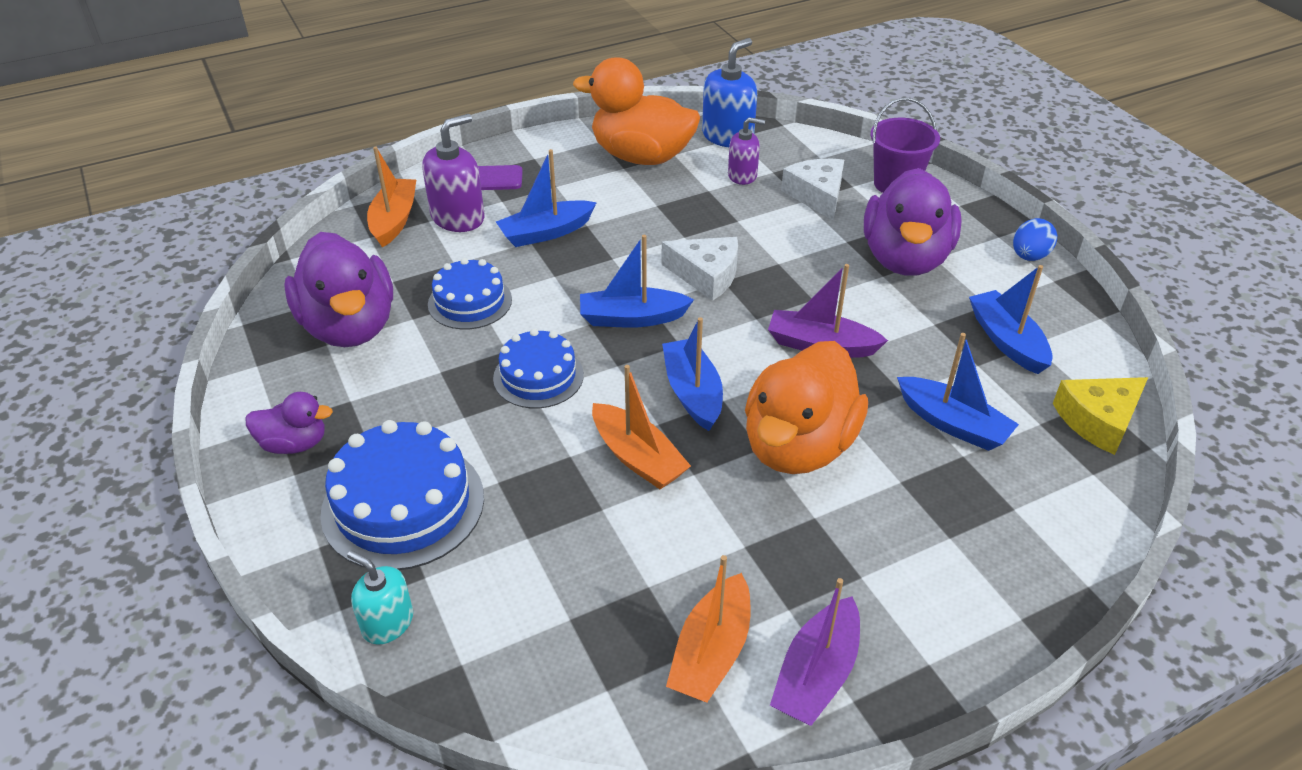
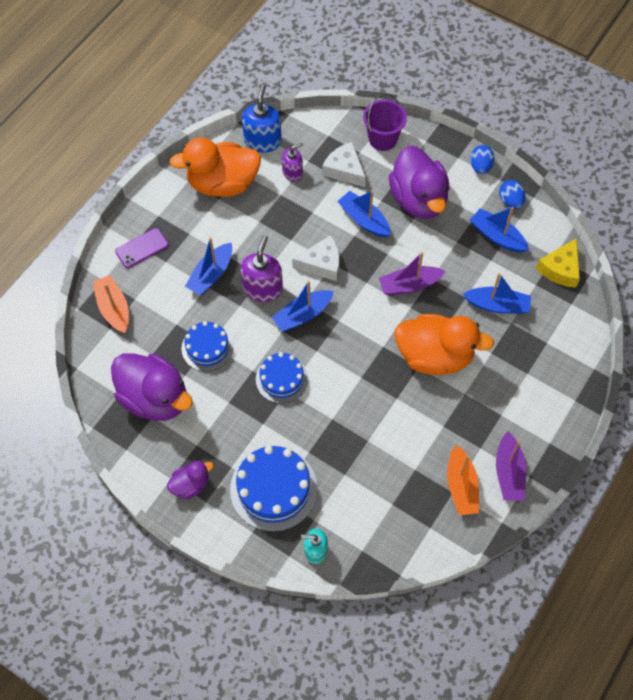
camera: 30 degrees left, 20 degrees up
(458, 217) = (150, 288): purple soap dispenser -> purple soap dispenser (262, 288)
(637, 457) = (365, 403): orange boat -> none
(693, 393) = (365, 349): blue boat -> blue boat (364, 220)
(798, 446) = (434, 356): orange duck -> orange duck turned 75 degrees counterclockwise
(1056, 309) = (510, 201): none -> blue egg

